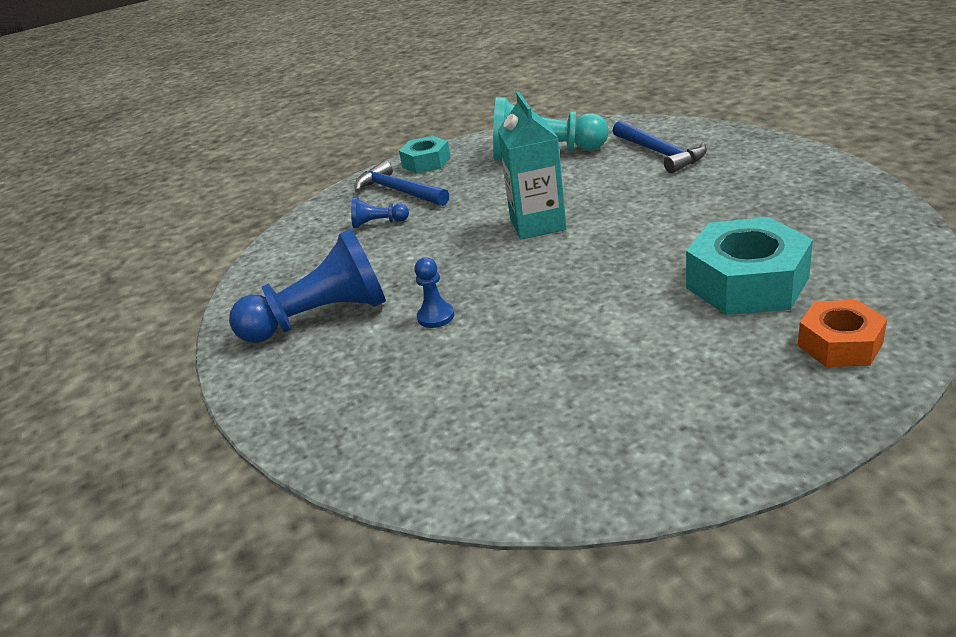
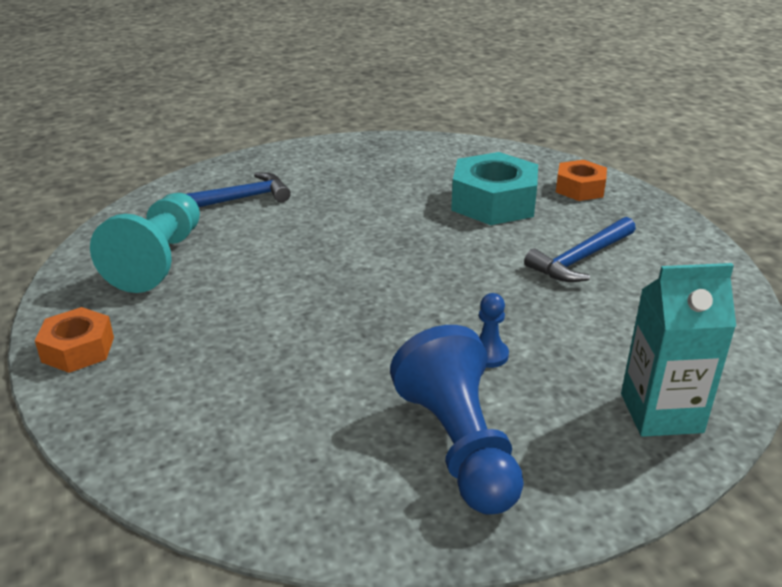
camera: 90 degrees left, 0 degrees up
(378, 223) = (236, 396): blue pawn -> none
(399, 191) = (150, 377): blue hammer -> blue hammer (580, 259)
(426, 162) = (78, 349): turquoise nut -> orange nut
(537, 224) = (332, 280): turquoise carton -> turquoise carton (661, 413)

